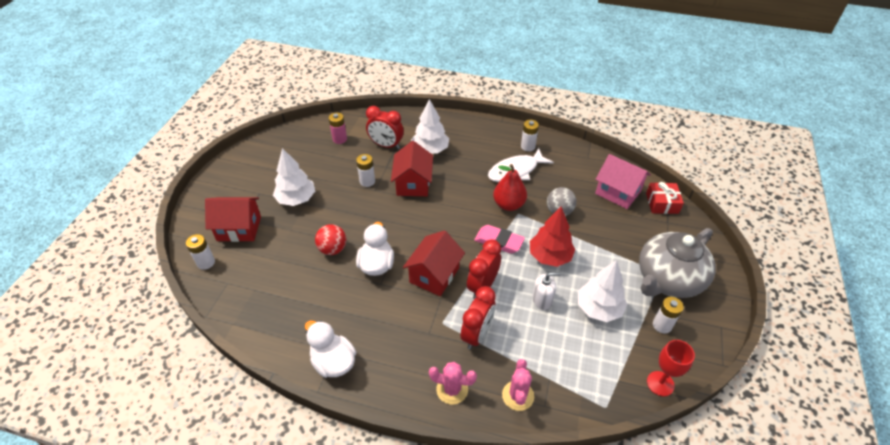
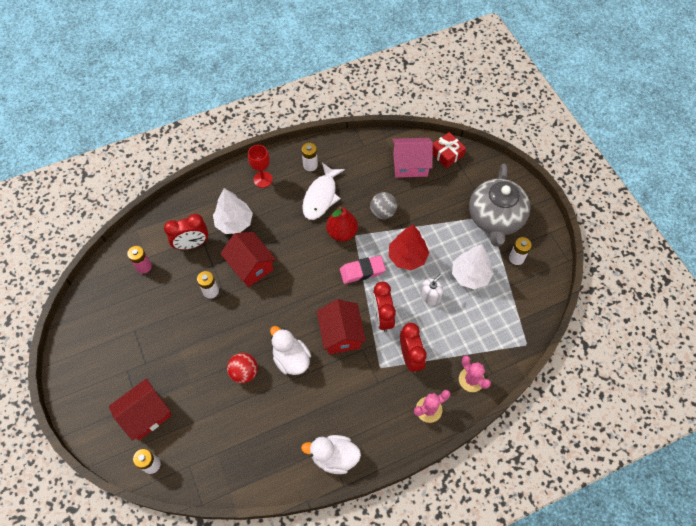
camera: 40 degrees left, 15 degrees up
(296, 199) = (167, 352): white tree -> none
(660, 383) = (544, 302): red goblet -> red goblet (263, 179)

